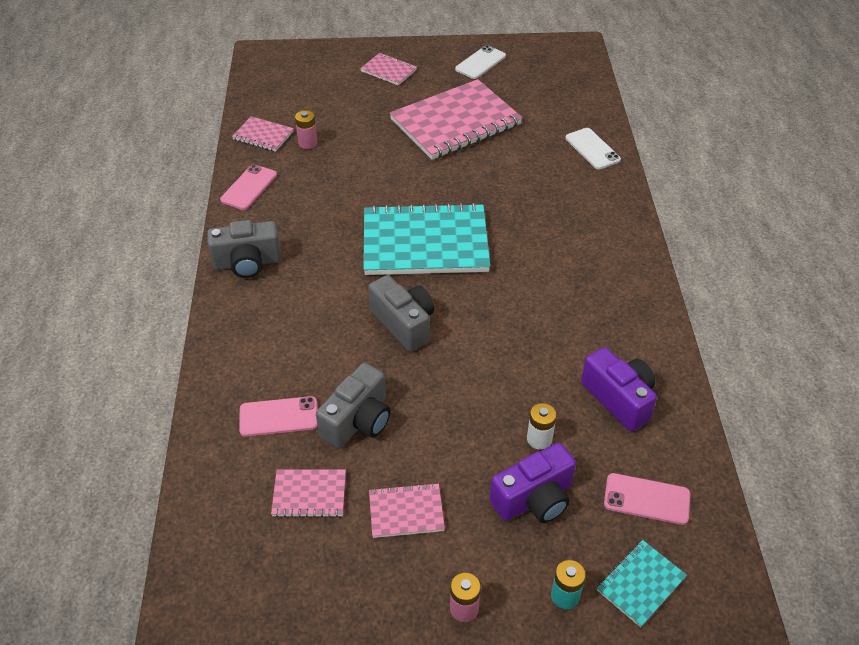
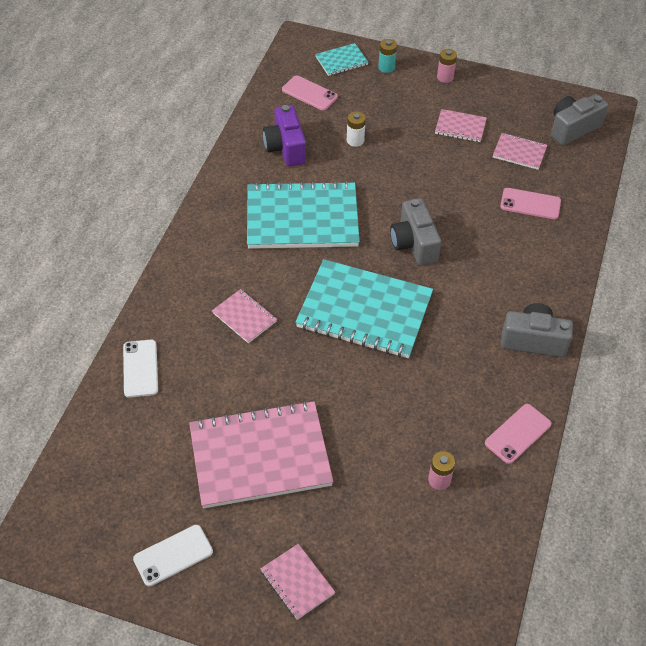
camera: 160 degrees left, 5 degrees up
(263, 135) = (488, 510): pink notebook -> pink notebook (244, 317)
(358, 421) = (474, 185): grey camera -> grey camera (573, 128)
(534, 499) = (377, 112): purple camera -> none
(541, 315) = (302, 218): none -> turquoise notebook

